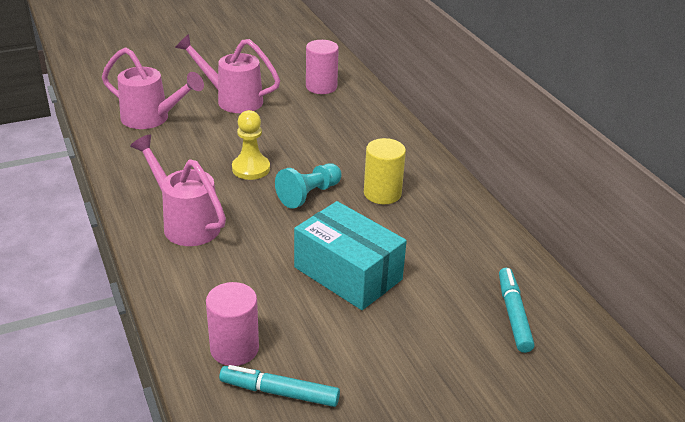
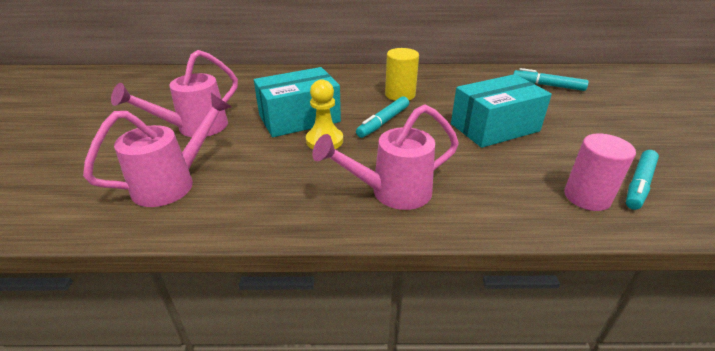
camera: 65 degrees left, 0 degrees up
(283, 144) = (299, 118): none -> turquoise box
(309, 194) = (383, 122): turquoise pawn -> turquoise marker
(321, 87) = (225, 85): pink cylinder -> none

